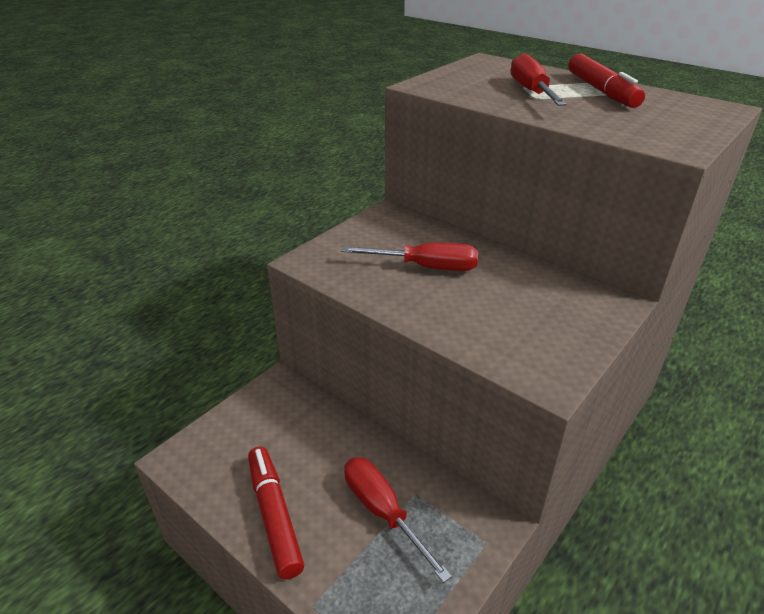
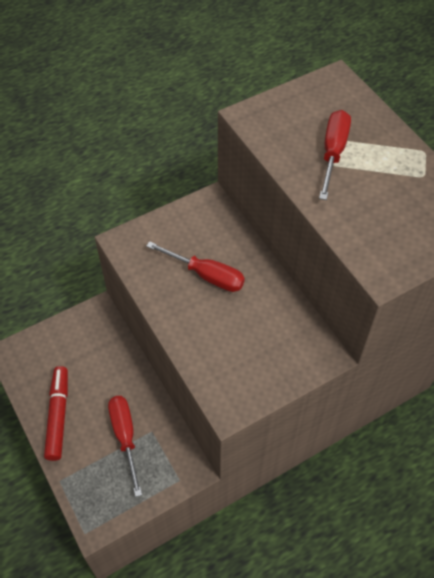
camera: 20 degrees right, 20 degrees up
(601, 91) = (394, 167): red marker -> none

